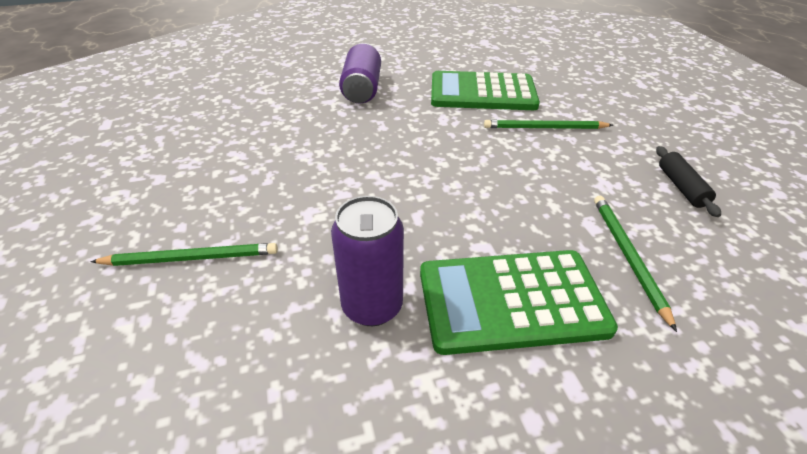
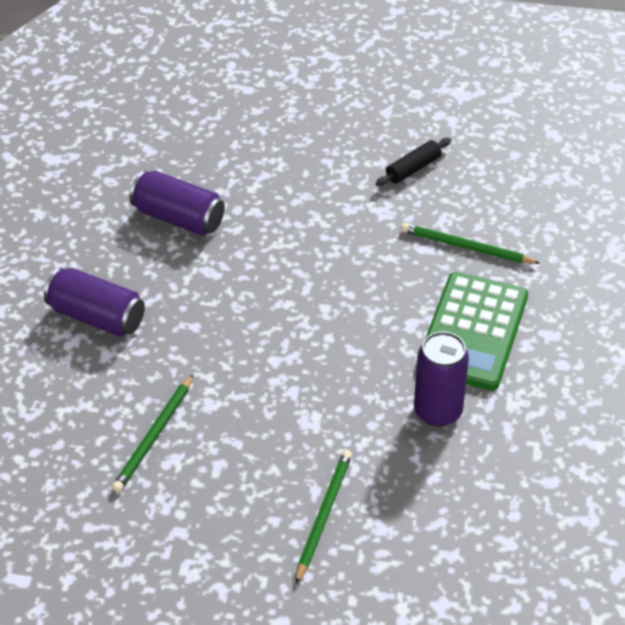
camera: 65 degrees left, 5 degrees up
(482, 93) = (178, 218): green calculator -> purple can
(544, 128) = (277, 205): green pencil -> green pencil (154, 436)
(681, 187) = (413, 169): black rolling pin -> black rolling pin turned 60 degrees counterclockwise

